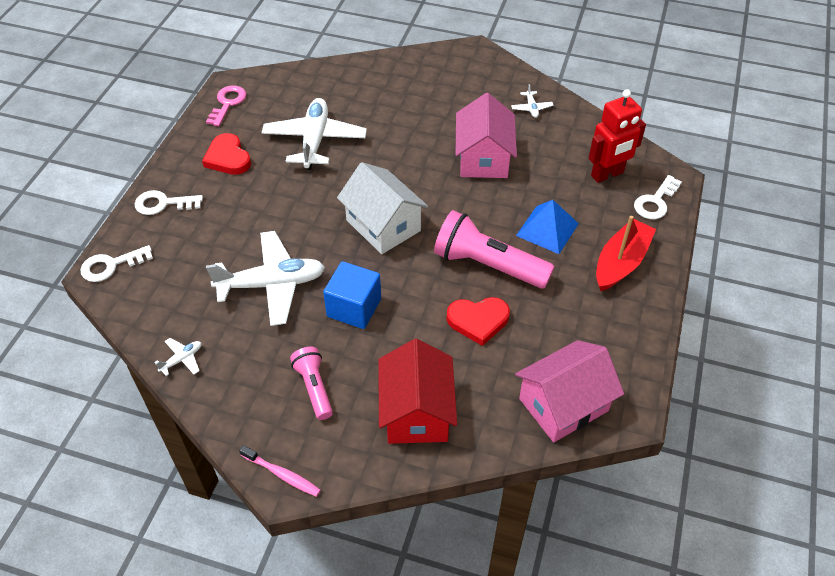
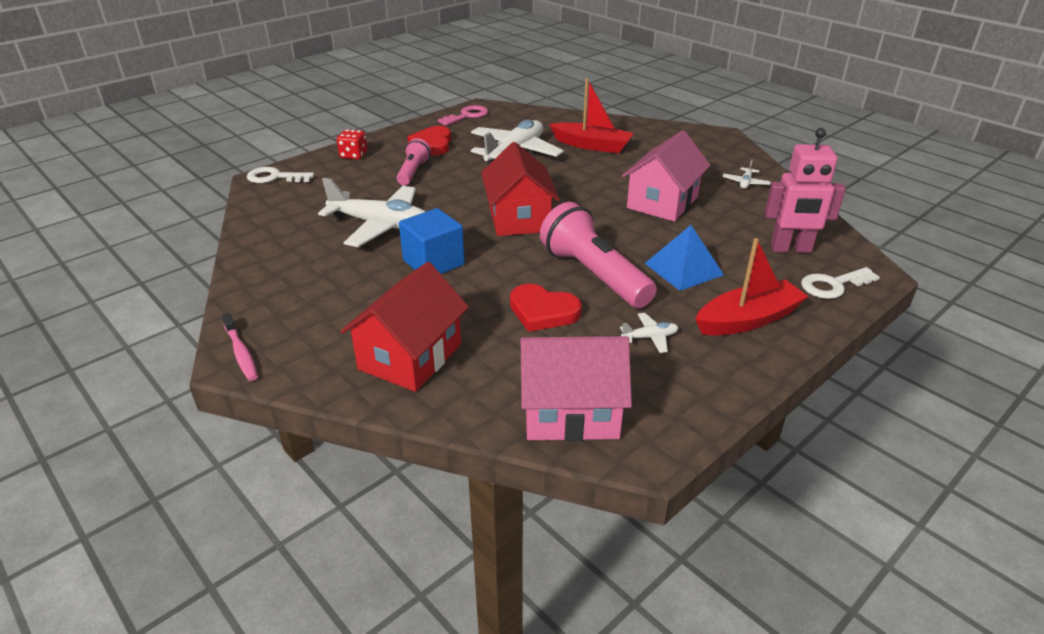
camera: 30 degrees right, 15 degrees down
(163, 204) = (353, 155): white key -> red dice
(182, 359) = (257, 247): white plane -> white plane (650, 337)
(314, 388) = (338, 303): pink flashlight -> pink flashlight (413, 172)
(376, 105) = (592, 145): none -> red boat
(383, 225) = (519, 218): white house -> red house
(607, 174) = (790, 249): red robot -> pink robot

